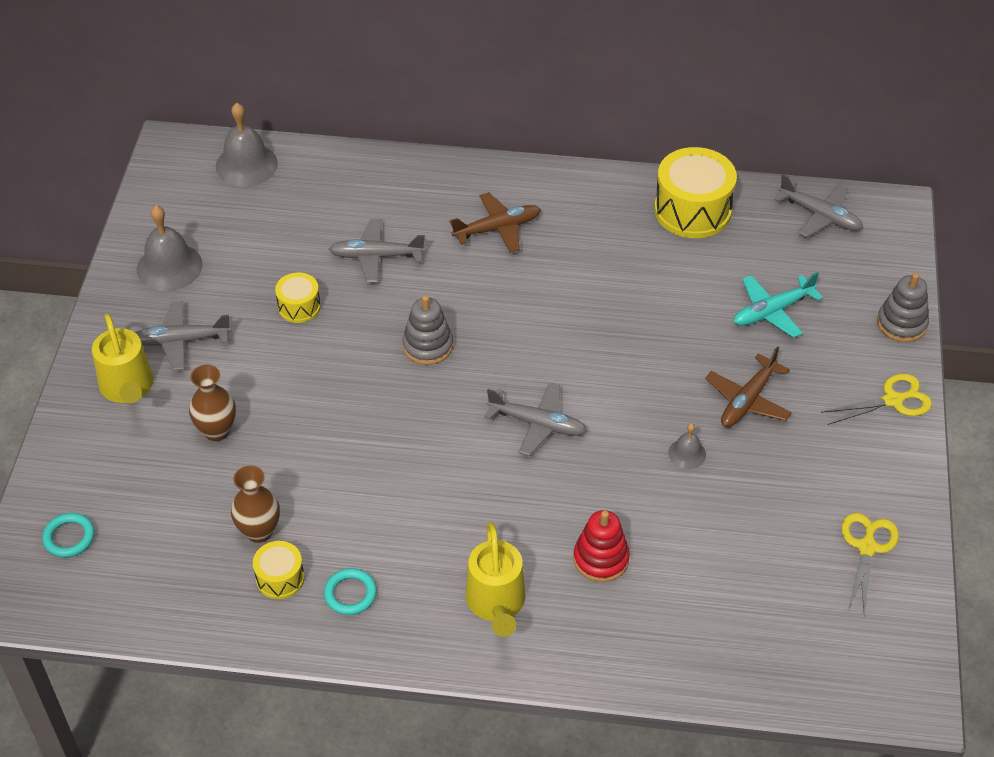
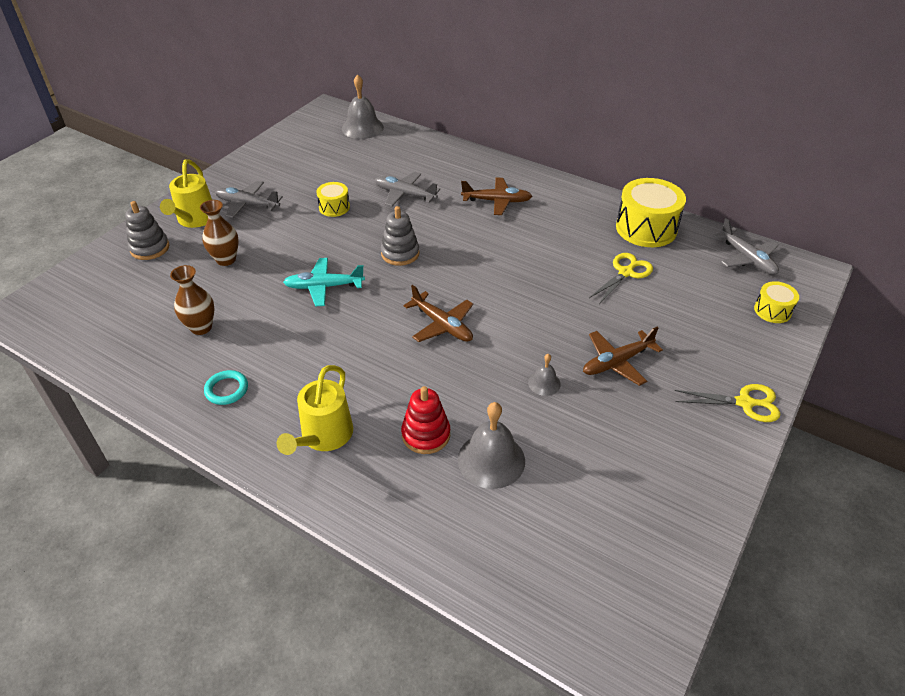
camera: 25 degrees right, 5 degrees down
(69, 537) = (86, 290): turquoise ring -> none
(169, 267) = (274, 165): grey bell -> grey bell (491, 460)
(280, 578) = (189, 361): yellow drum -> yellow drum (772, 310)
(537, 424) = (442, 325): grey plane -> brown plane
(772, 311) = (673, 308): turquoise plane -> turquoise plane (324, 287)
(867, 547) = (660, 511): yellow scissors -> yellow scissors (625, 273)
(901, 324) = (780, 349): grey stacking toy -> grey stacking toy (150, 248)

